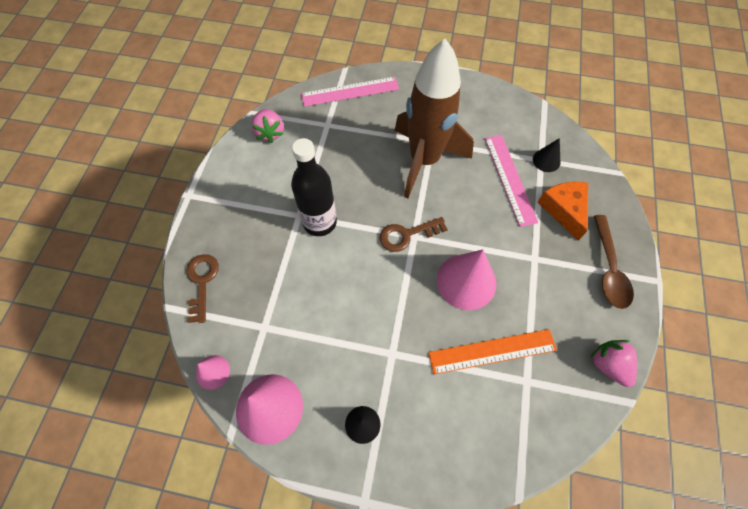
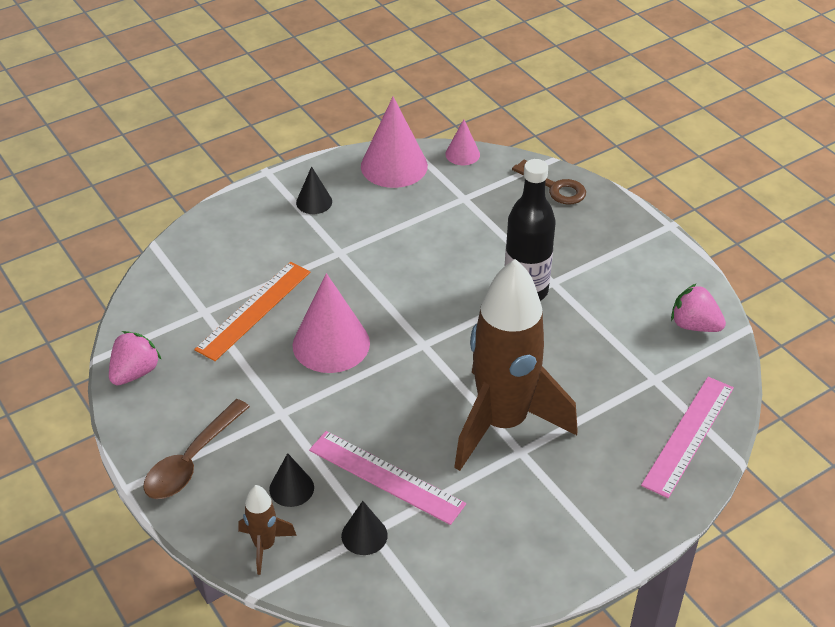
camera: 135 degrees right, 20 degrees down
(407, 235) = (431, 340): brown key -> none
(564, 210) = (291, 488): orange cheese -> black cone
(600, 191) = (264, 546): none -> brown rocket
(608, 268) = (192, 460): brown spoon -> brown spoon turned 105 degrees counterclockwise
(608, 365) = (135, 372): pink strawberry -> pink strawberry turned 75 degrees counterclockwise

